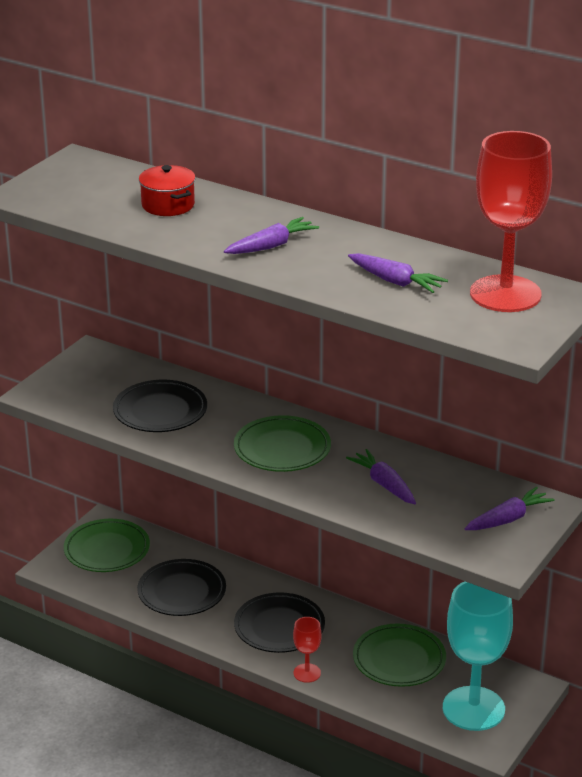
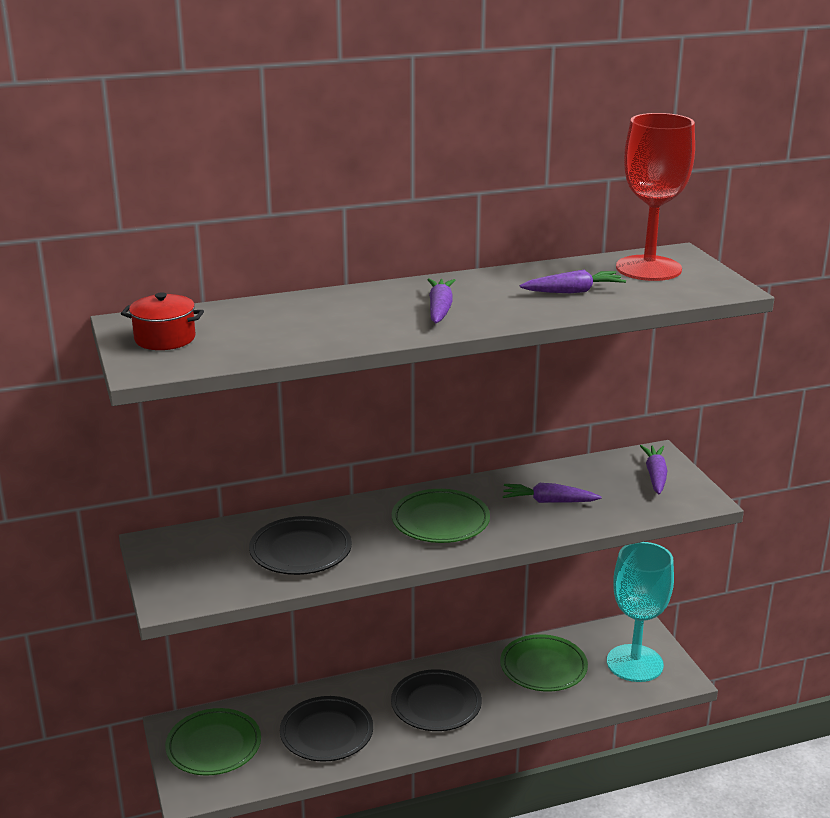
camera: 50 degrees left, 5 degrees down
(168, 205) = (293, 319): red pot -> red pot (165, 339)
(307, 673) = (507, 720): red goblet -> none

